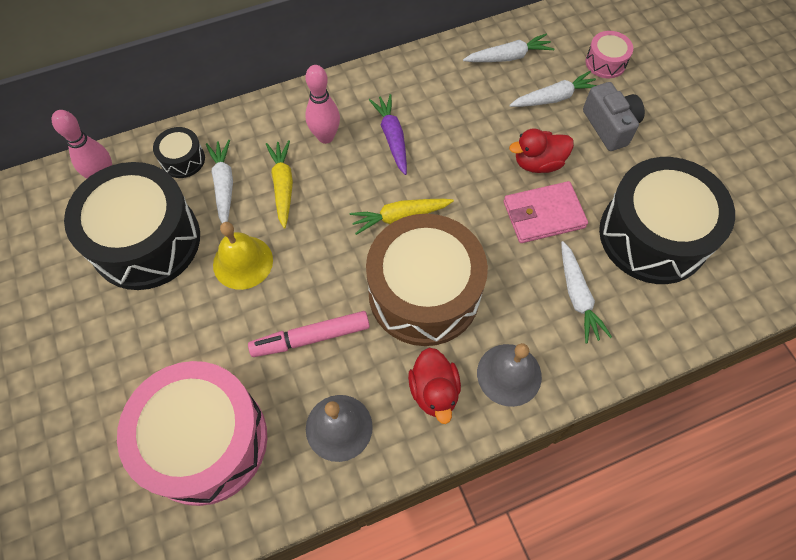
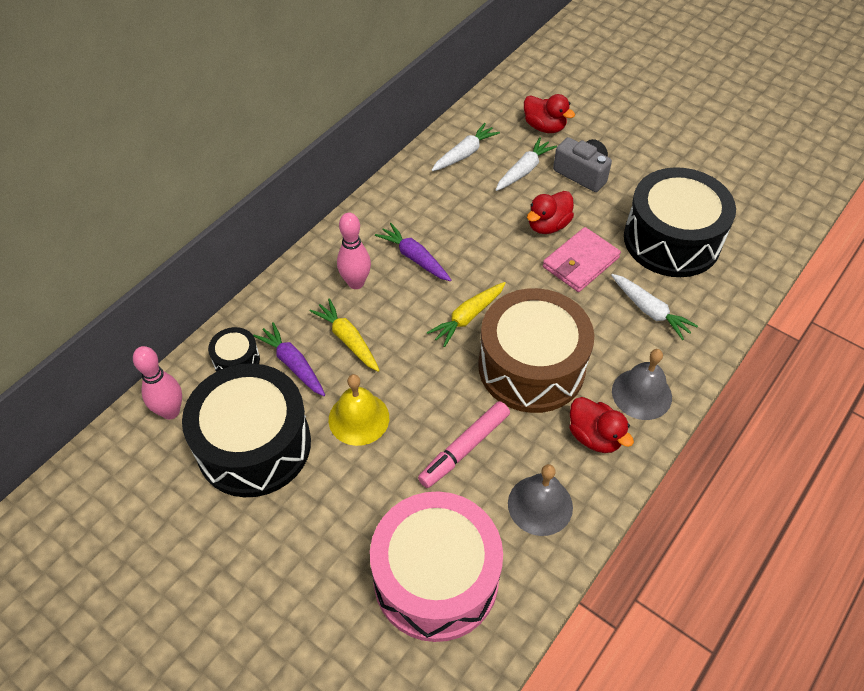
camera: 30 degrees left, 10 degrees down
(224, 185) = (293, 364): white carrot -> purple carrot
(605, 62) = (544, 127): pink drum -> red duck

